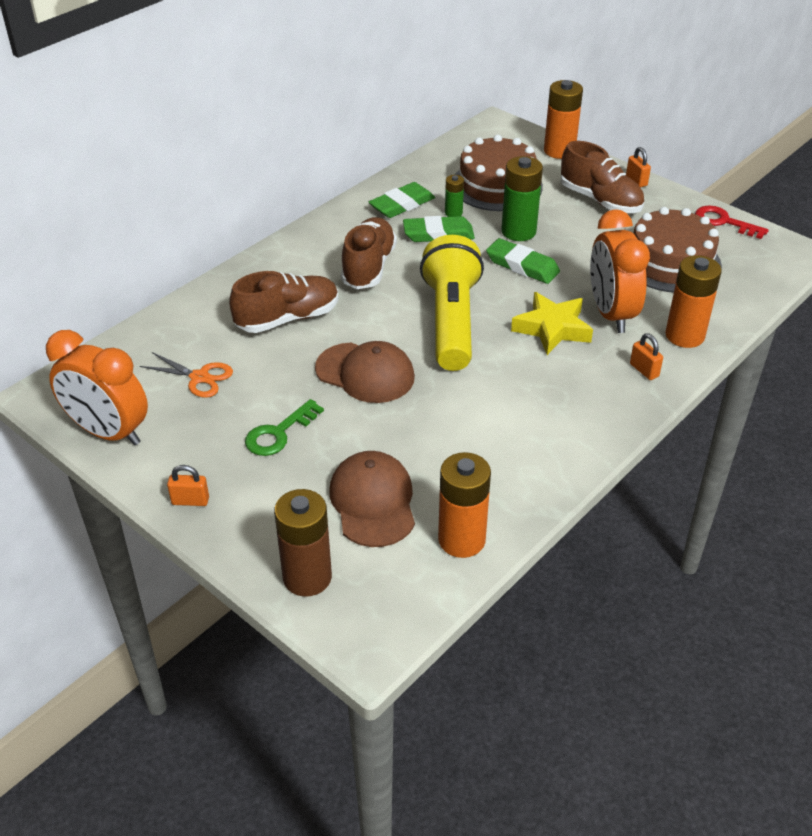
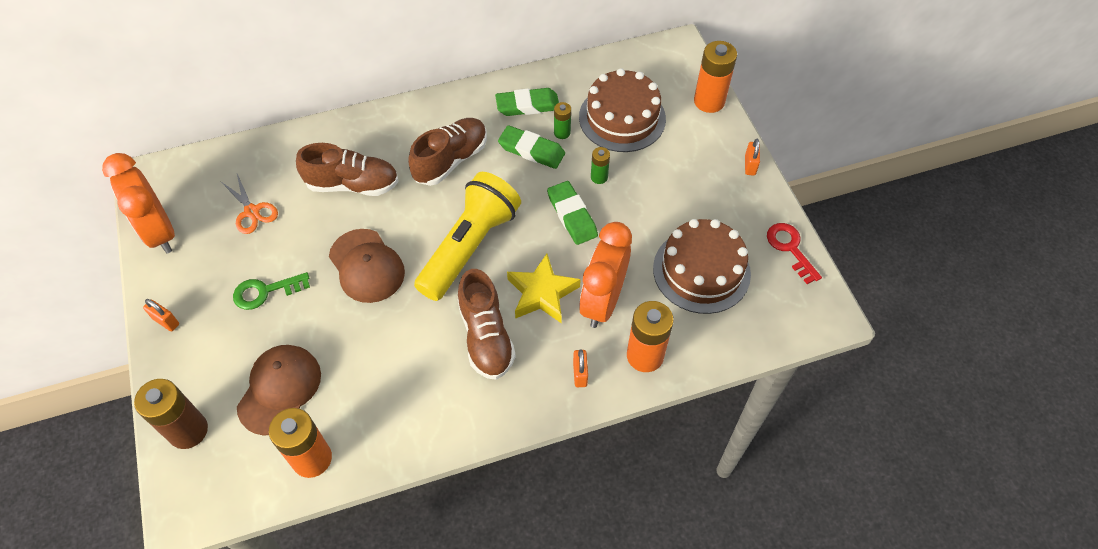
camera: 30 degrees right, 15 degrees up
(518, 231) = (599, 177): green battery -> green battery, size x0.52
(600, 200) = (698, 174): brown shoe -> brown shoe (486, 336)

